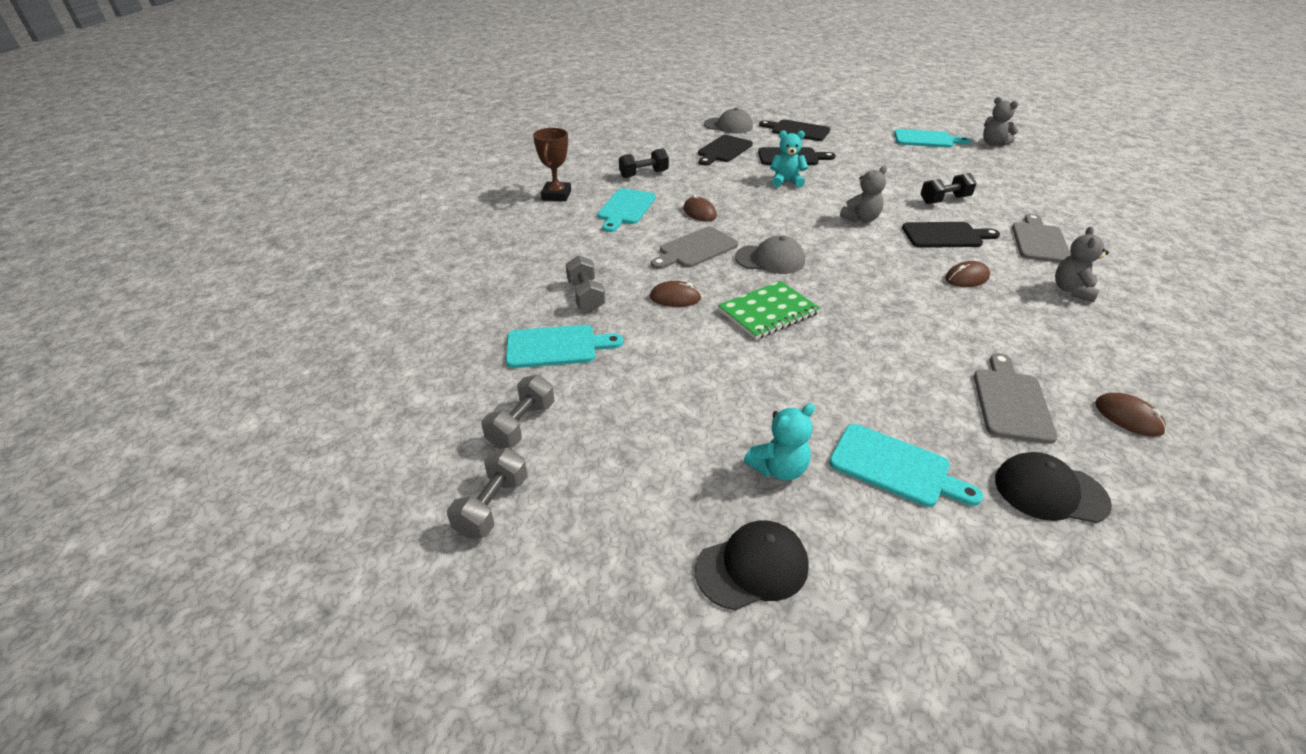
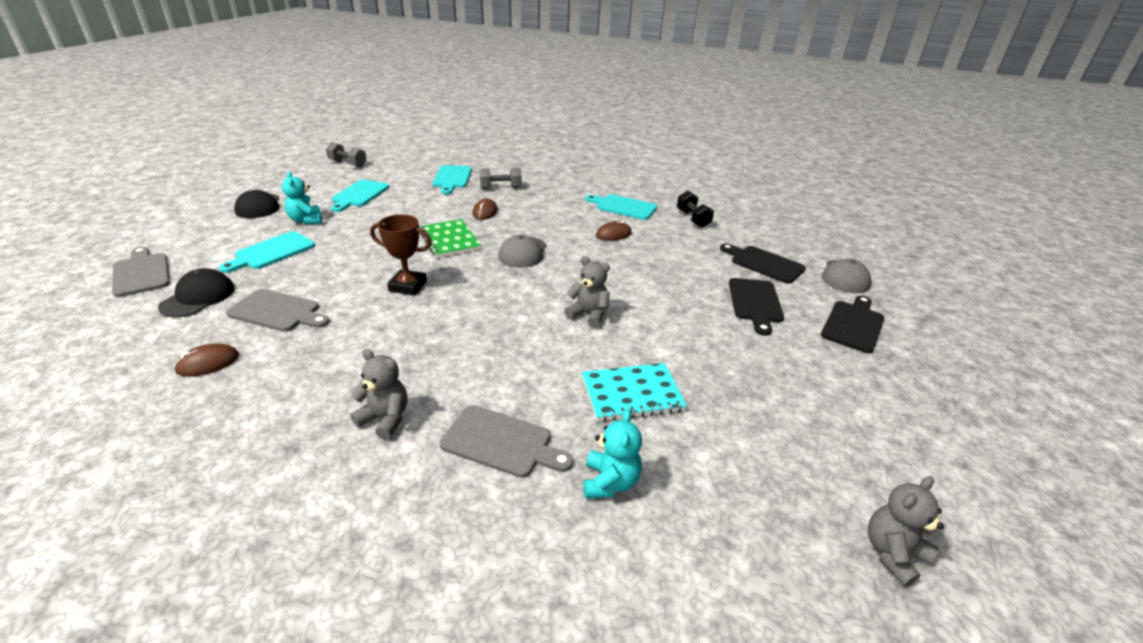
camera: 95 degrees right, 5 degrees down
(522, 425) = (394, 169): grey dumbbell -> none
(556, 195) = (649, 186): brown trophy -> brown trophy (408, 286)
(695, 249) = (549, 225): grey cutting board -> grey cutting board (141, 273)
(786, 182) = (682, 287): turquoise teddy bear -> turquoise teddy bear (610, 482)
(861, 219) = (588, 315): grey teddy bear -> grey teddy bear turned 150 degrees clockwise
(926, 139) = (874, 452): turquoise cutting board -> turquoise cutting board (359, 195)
(944, 200) = (632, 394): black dumbbell -> turquoise notebook
(945, 235) = (537, 363): black cutting board -> none
(967, 278) = (448, 348): brown mouse -> none

